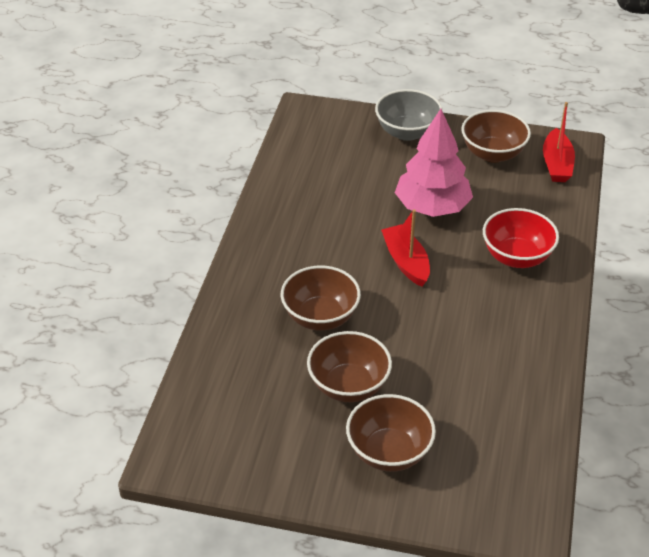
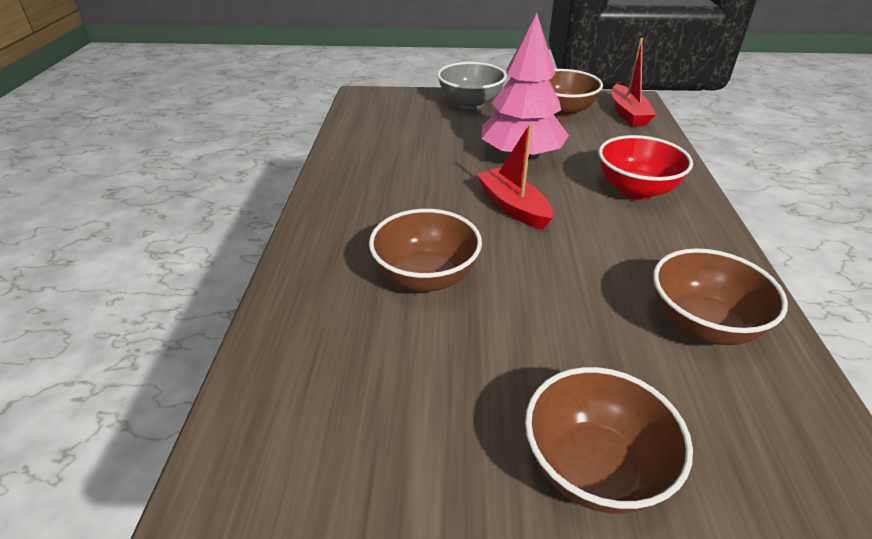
camera: 10 degrees left, 5 degrees down
(348, 386) = (492, 365): brown bowl -> brown bowl (702, 325)

